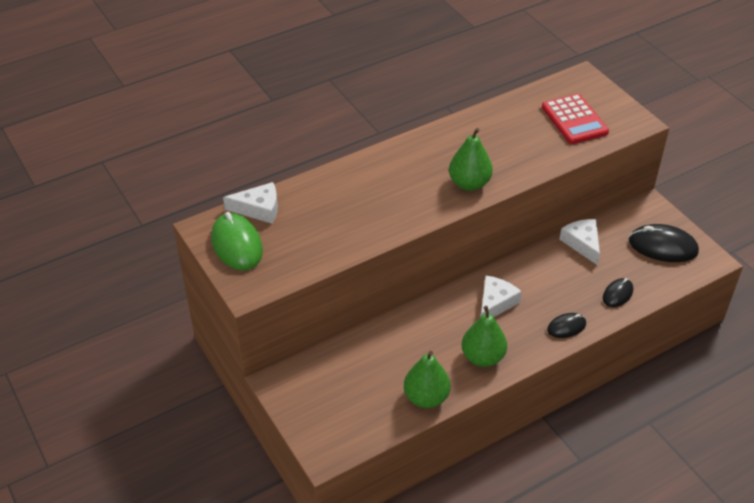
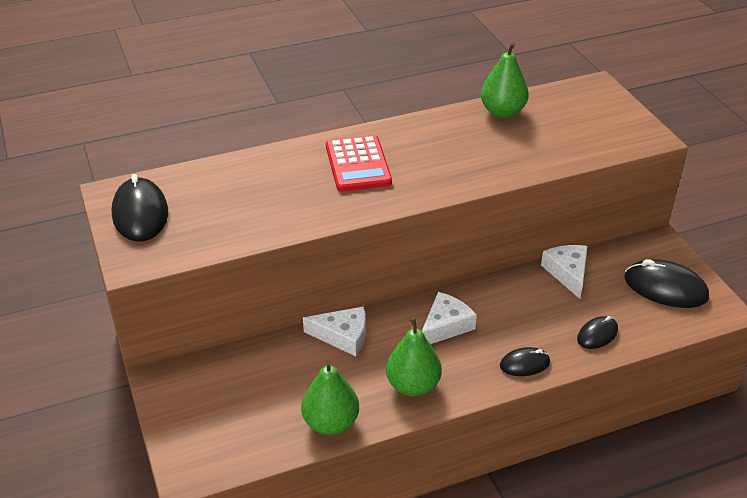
camera: 10 degrees right, 5 degrees down
(237, 244) = (140, 213): green mouse -> black mouse
(258, 209) = (179, 180): white cheese -> white cheese (343, 336)
(469, 183) = (430, 180): green pear -> green pear (502, 112)
(574, 120) = (574, 127): red calculator -> red calculator (358, 164)

